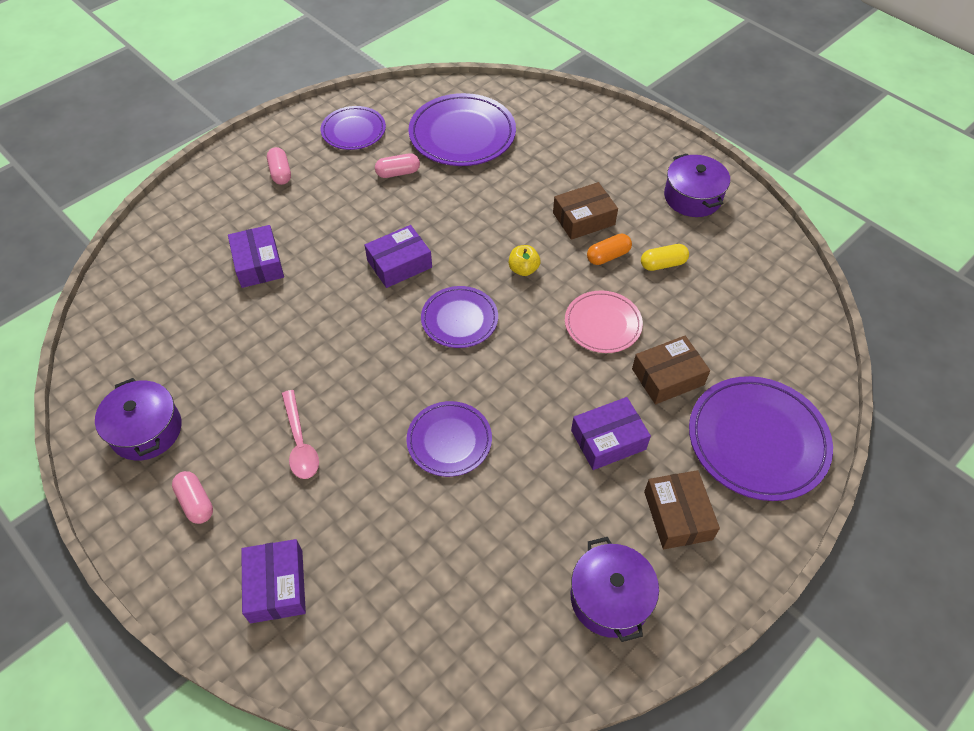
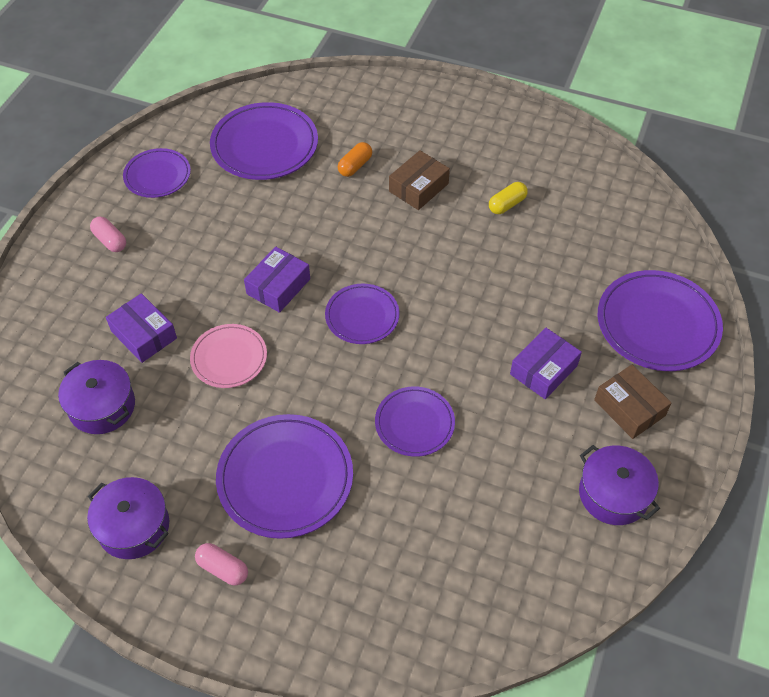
camera: 25 degrees left, 0 degrees up
(276, 586) = (340, 605): purple box -> none
(300, 442) = (285, 478): pink spoon -> purple plate
(398, 173) = (225, 202): pink capsule -> none
(523, 269) = (392, 251): yellow apple -> none
(602, 324) = (486, 275): pink plate -> pink plate (229, 358)
(608, 256) = (458, 214): orange capsule -> orange capsule (355, 166)
(667, 377) = (562, 299): brown box -> none
(692, 197) = (500, 136): purple pot -> purple pot (102, 406)

